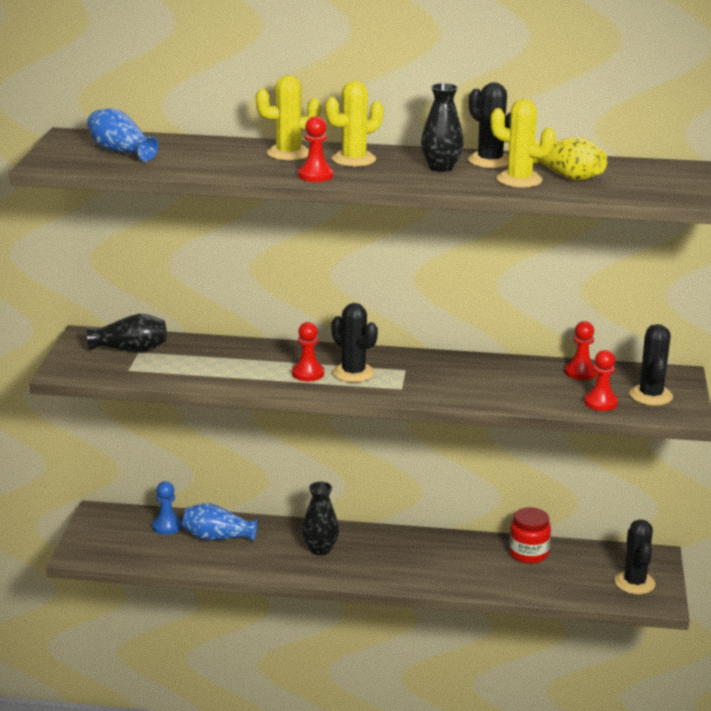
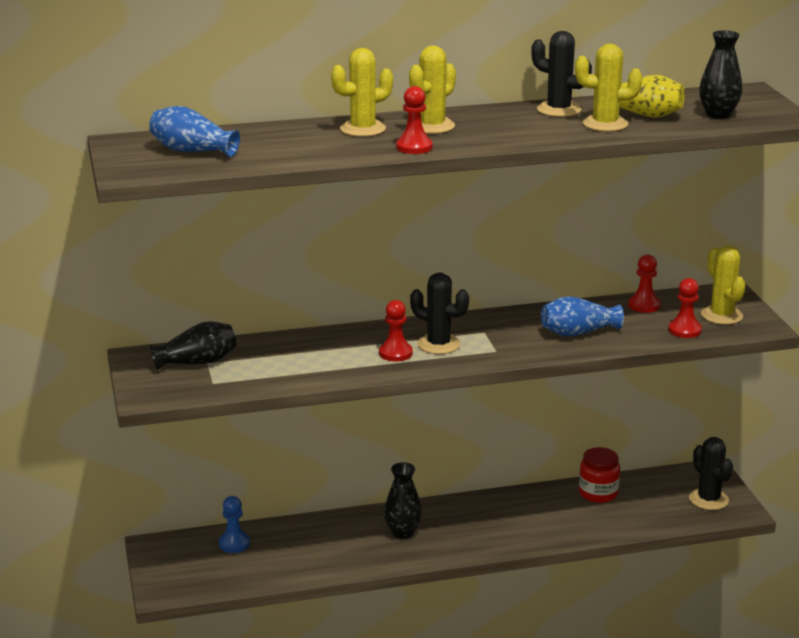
camera: 20 degrees left, 0 degrees up
(217, 537) = (293, 543): blue vase -> blue vase (578, 333)
(441, 167) = (522, 122): black vase -> black vase (718, 115)
(650, 395) = (721, 315): black cactus -> yellow cactus

